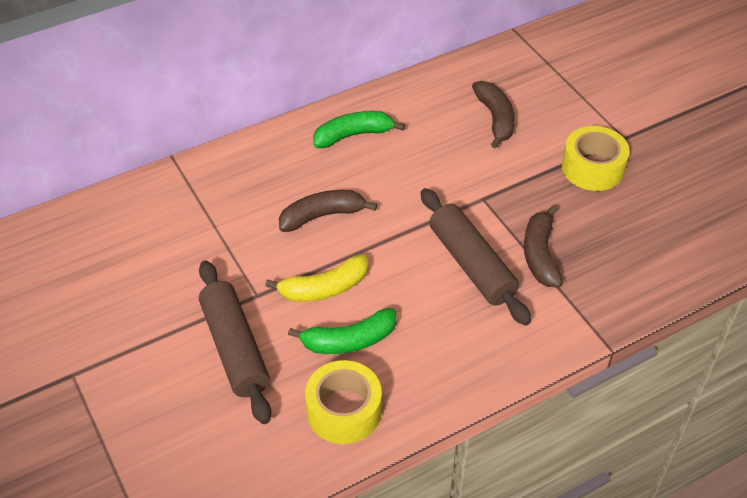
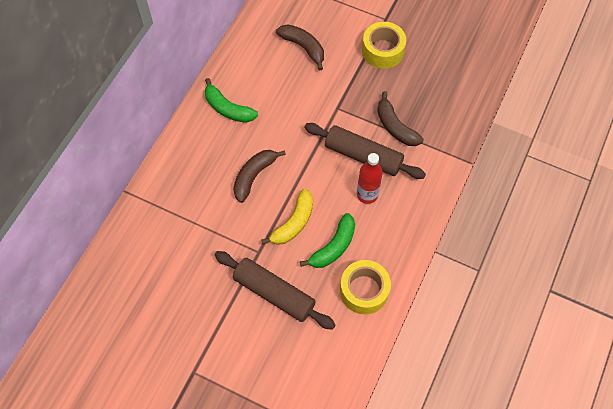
camera: 35 degrees left, 15 degrees up
(353, 135) = (228, 108): green banana -> green banana turned 90 degrees counterclockwise
(440, 308) = (367, 194): none -> red bottle

